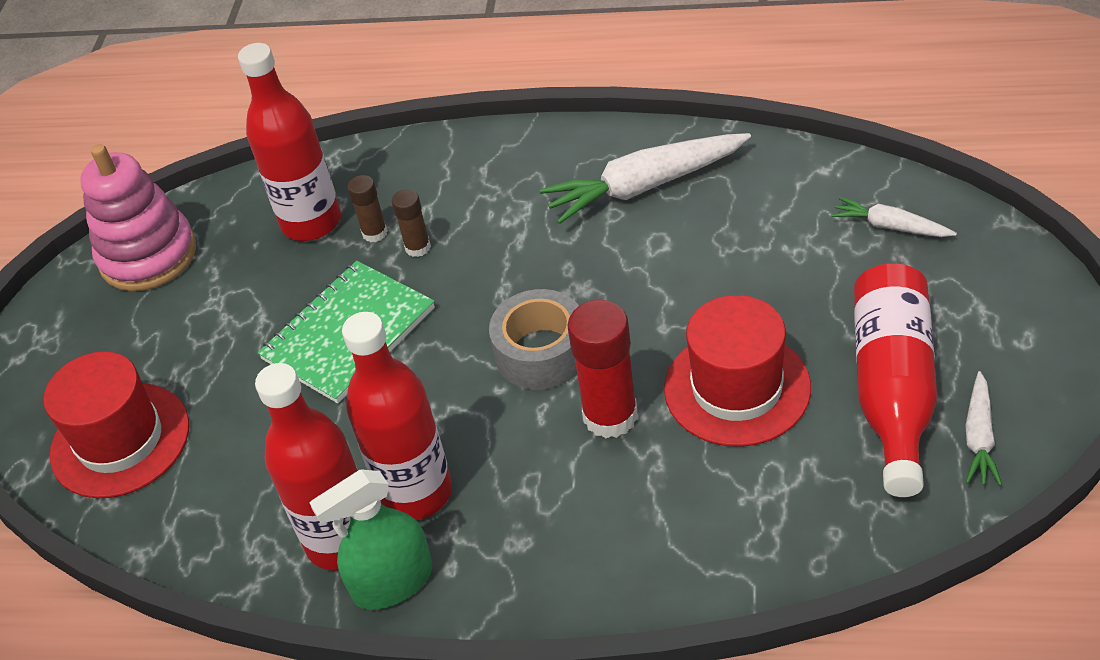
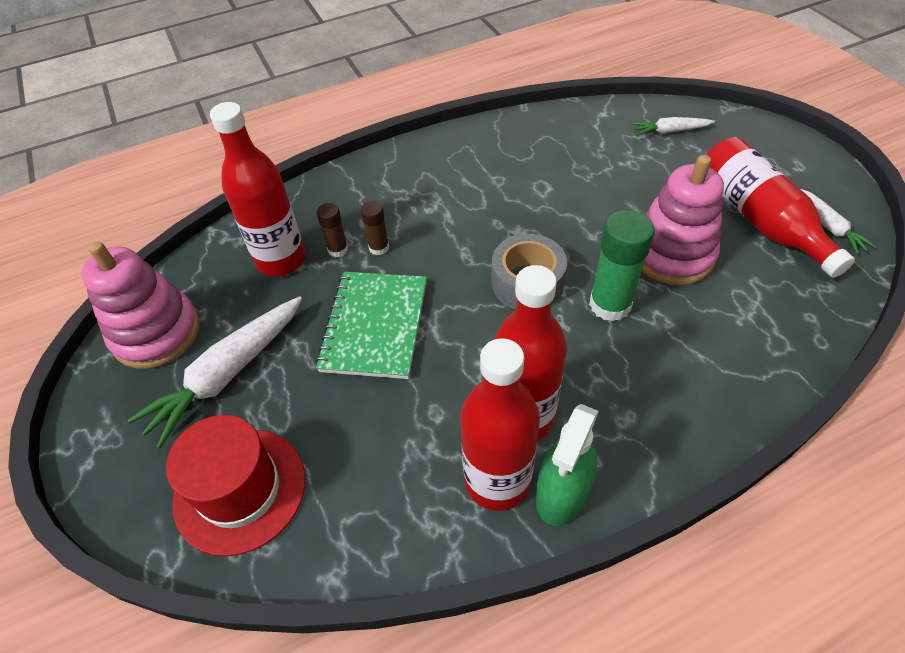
camera: 35 degrees left, 5 degrees up
(610, 416) = (610, 304): red glue stick -> green glue stick
(645, 186) = (504, 157): white carrot -> white carrot (227, 375)
(737, 388) = (671, 254): red hat -> pink stacking toy

